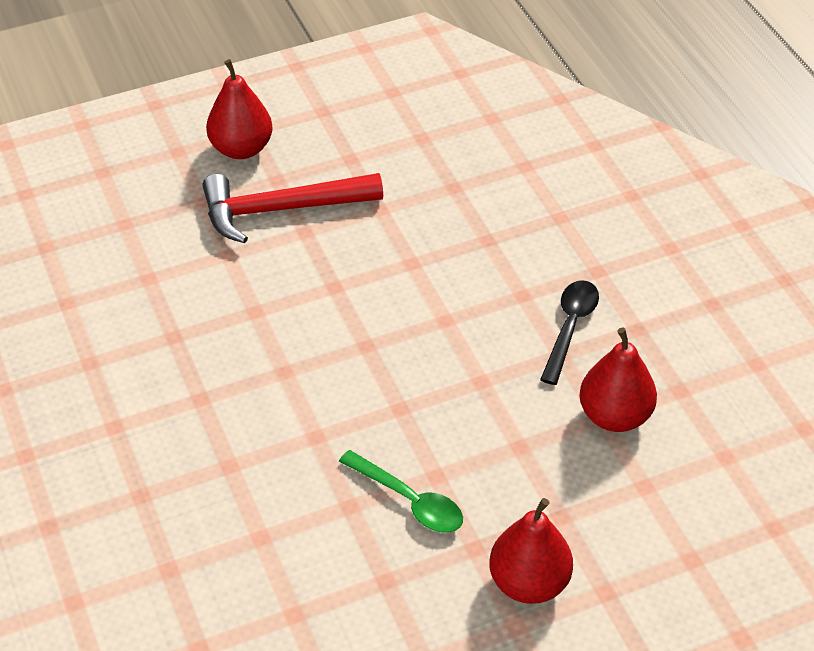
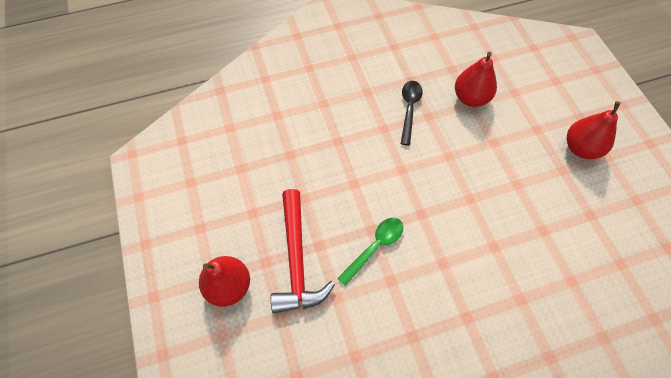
camera: 85 degrees left, 15 degrees up
(409, 500) = (536, 199): green spoon -> green spoon (375, 247)
(570, 328) = (409, 109): black spoon -> black spoon turned 75 degrees clockwise

